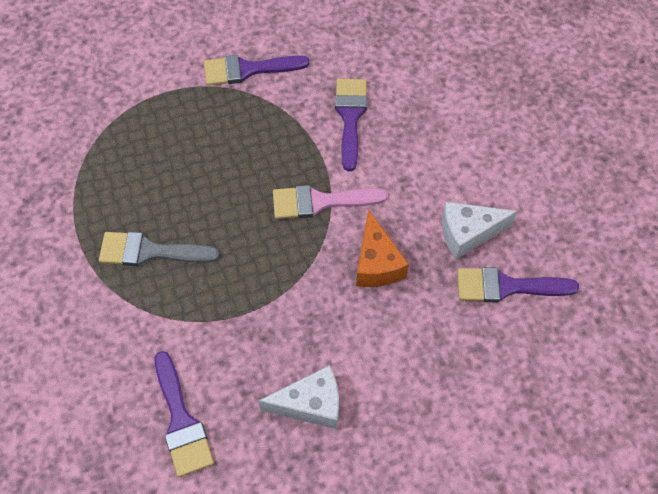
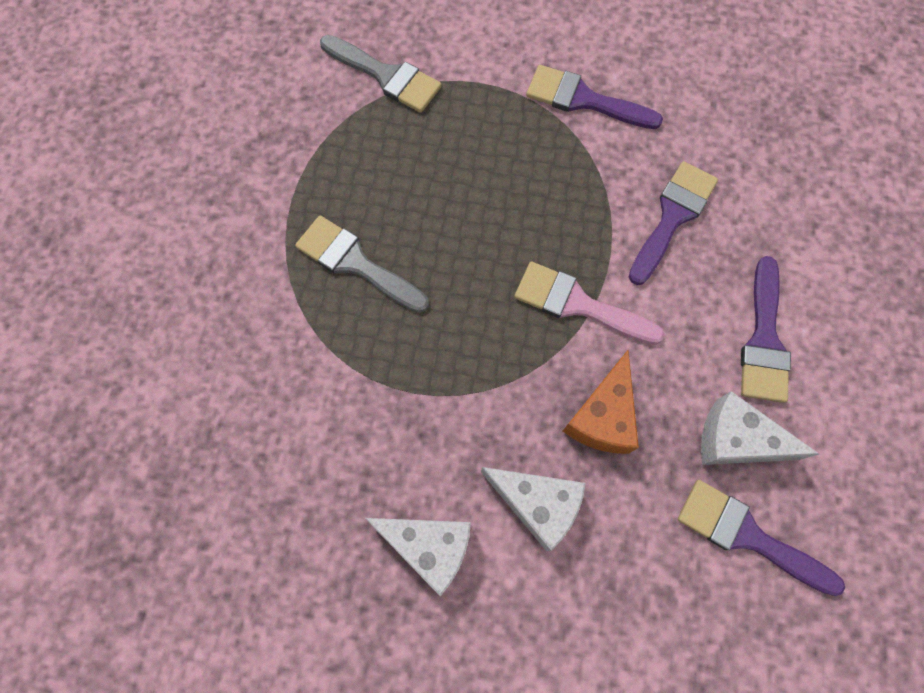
camera: 30 degrees right, 10 degrees up
(97, 117) = (386, 76): none -> grey brush
(181, 421) = (279, 481): purple brush -> purple brush (764, 340)
(366, 339) = (537, 504): none -> white cheese

